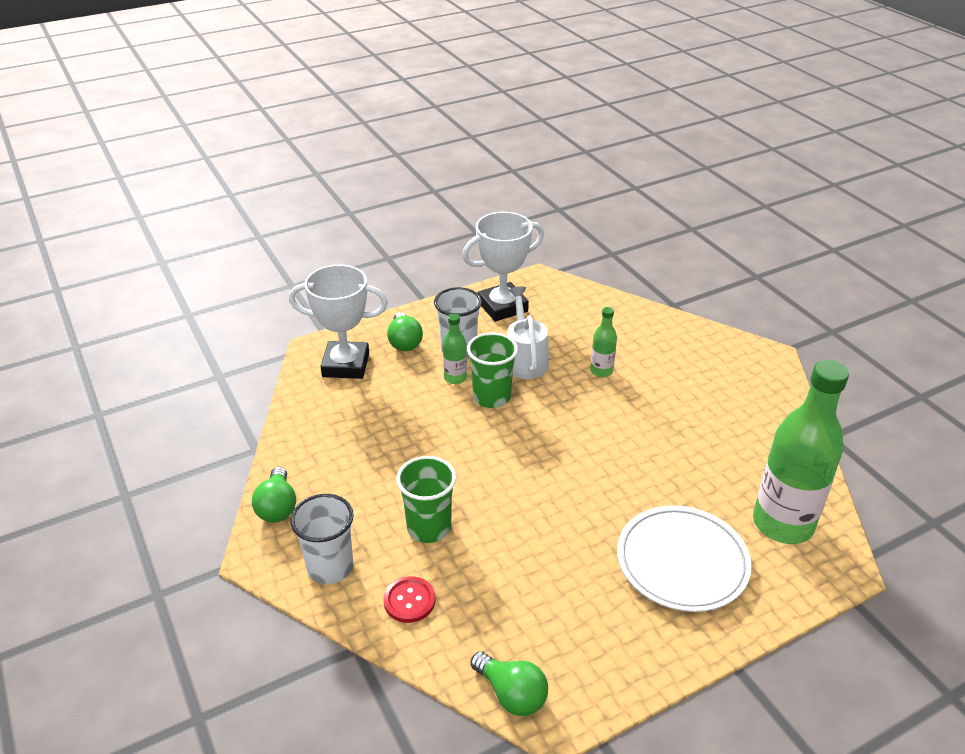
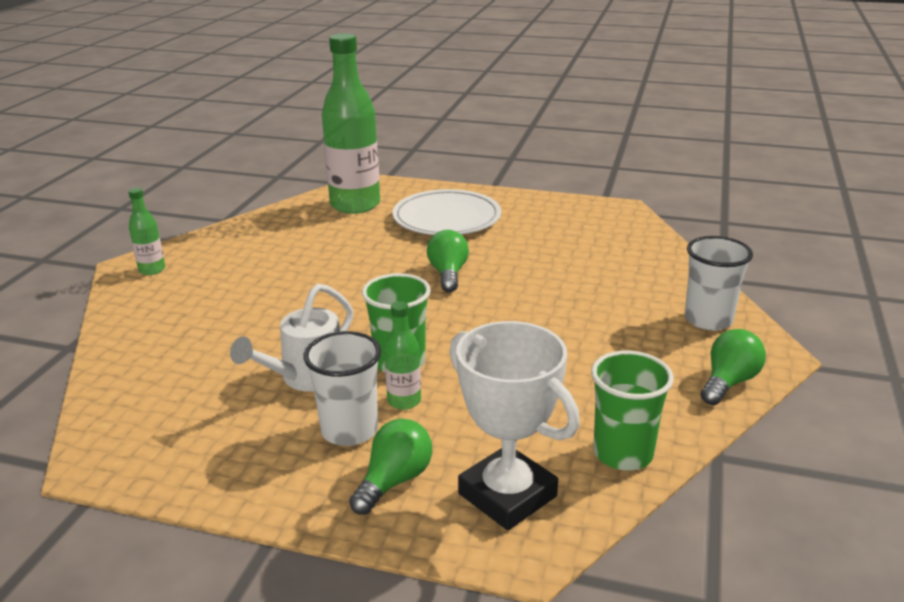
camera: 135 degrees left, 10 degrees down
(409, 600) = (659, 278): red button -> none
(429, 527) = (596, 305): green cup -> green cup (623, 453)
(502, 307) = (210, 452): white trophy -> none
(511, 694) = (636, 223): green light bulb -> green light bulb (448, 274)
(601, 371) = (266, 328): green bottle -> green bottle (152, 270)

